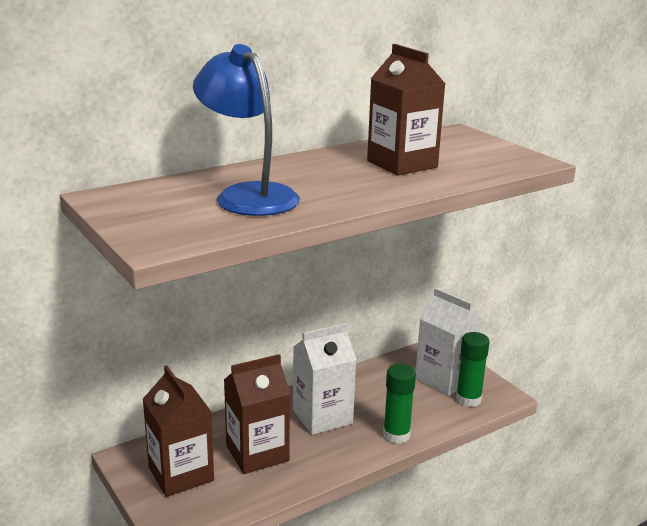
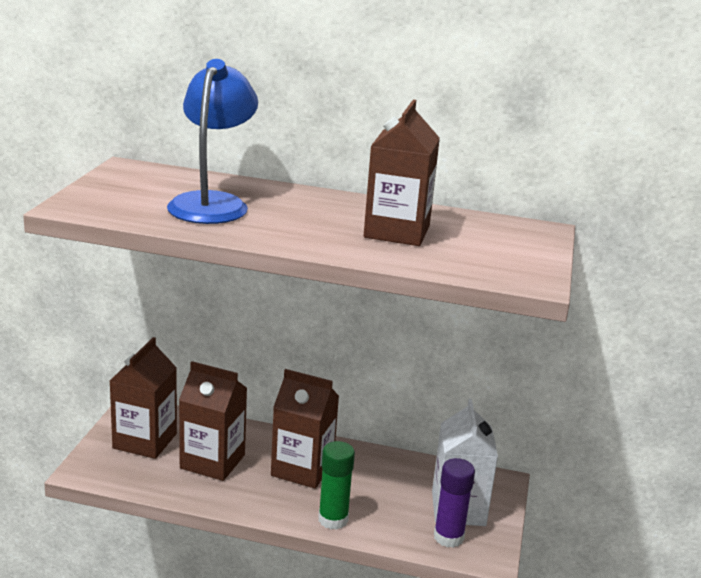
camera: 45 degrees right, 0 degrees up
(322, 417) = (302, 469): white carton -> brown carton
(468, 399) = (448, 537): green glue stick -> purple glue stick

